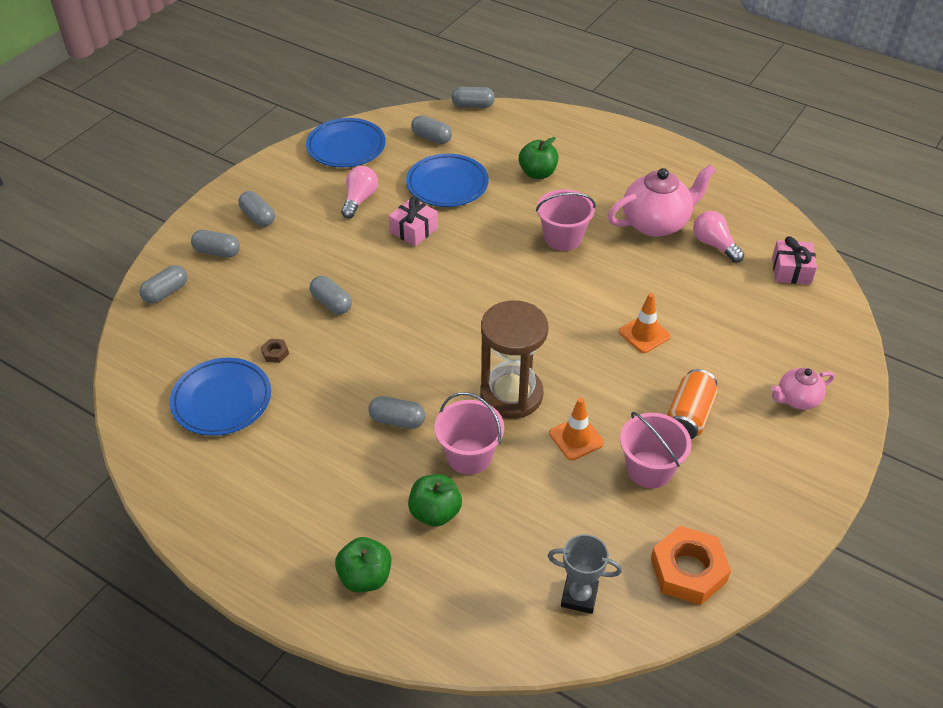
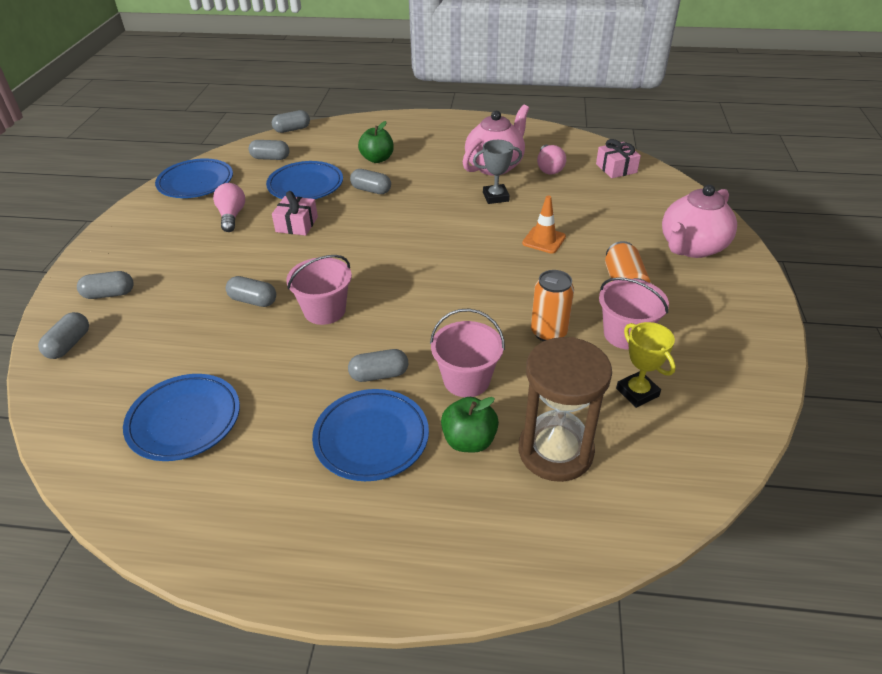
camera: 25 degrees left, 5 degrees down
(258, 217) = (138, 255): grey capsule -> grey capsule (371, 190)
(275, 353) = (219, 359): brown nut -> none
(357, 477) = (371, 438): none -> blue plate
(365, 577) = (440, 530): green apple -> none
(511, 395) = (469, 318): brown hourglass -> brown hourglass (555, 451)
(563, 238) = (429, 195): pink bucket -> pink bucket (324, 310)
(576, 438) = (548, 332): orange traffic cone -> orange can
(579, 596) = (651, 460): grey trophy -> grey trophy (495, 197)
(615, 531) = (637, 392): none -> yellow trophy
(688, 570) = (719, 400): orange nut -> none
(714, 245) = (549, 168): pink light bulb -> pink light bulb turned 120 degrees counterclockwise
(797, 399) = (691, 247): pink teapot -> pink teapot, size x1.78

